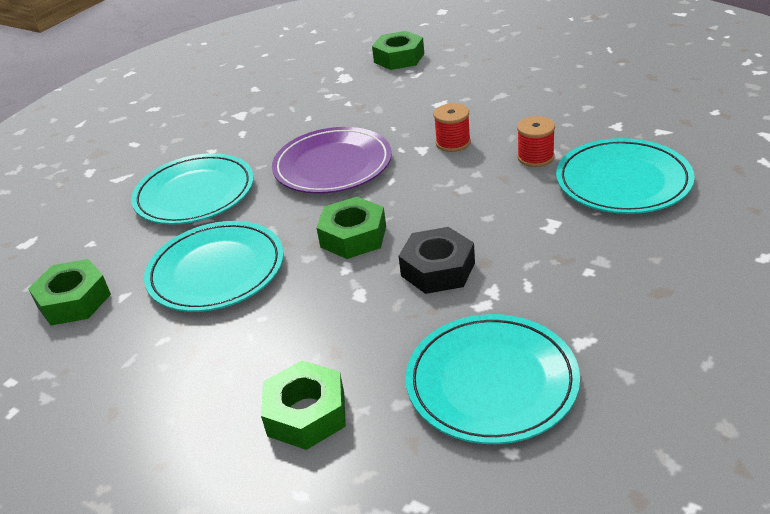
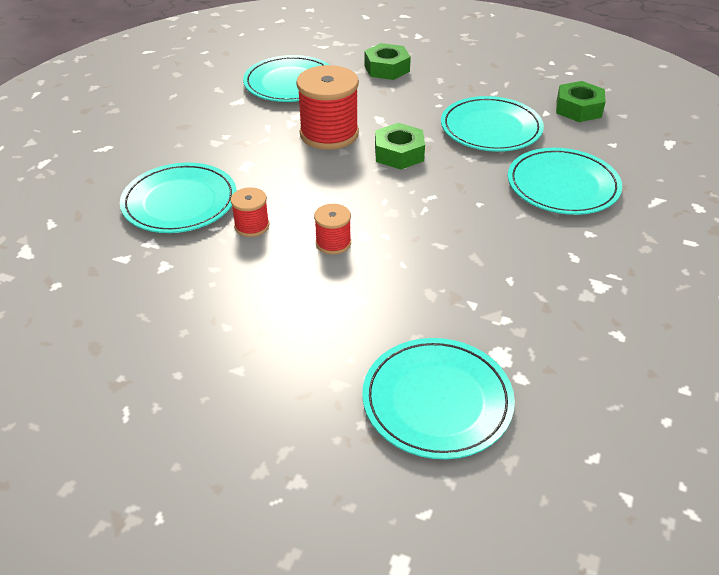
camera: 165 degrees right, 5 degrees up
(332, 165) = (447, 216): purple plate -> none
(399, 58) = (437, 401): green nut -> turquoise plate
(438, 269) = (329, 134): black nut -> red spool

